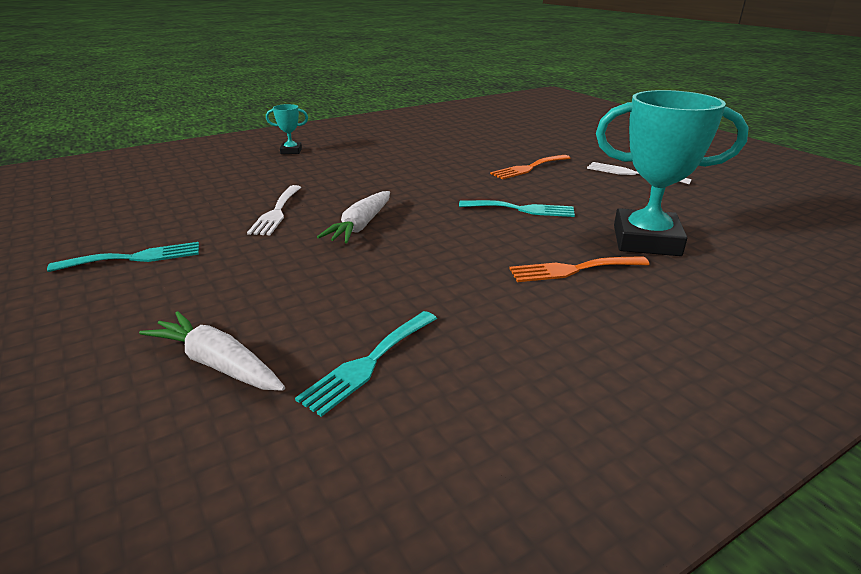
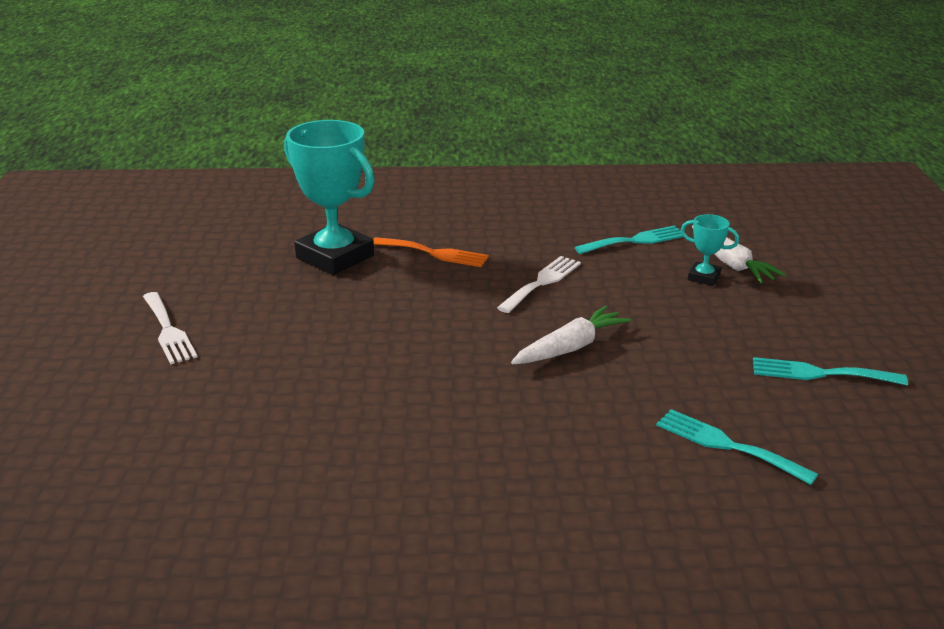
camera: 150 degrees left, 0 degrees up
(276, 212) = (657, 399): white fork -> white fork (542, 282)
(291, 151) = (581, 581): turquoise trophy -> turquoise trophy (704, 277)
(522, 209) = (382, 318): turquoise fork -> turquoise fork (727, 445)
(528, 168) = (264, 382): orange fork -> none

